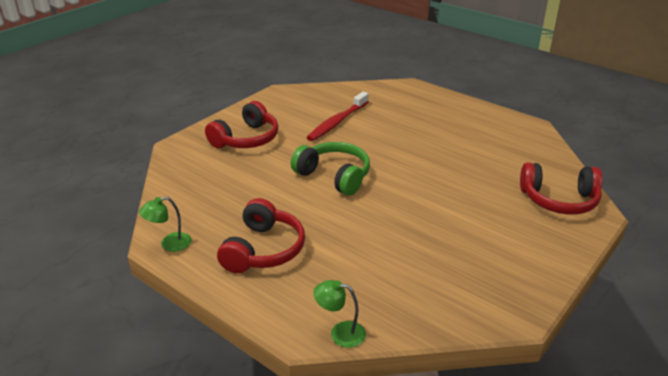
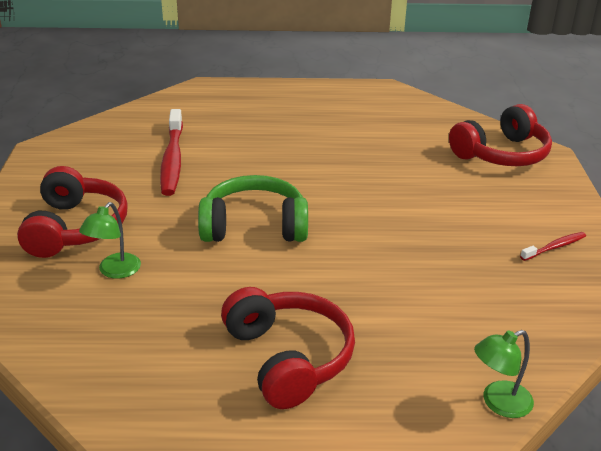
camera: 40 degrees left, 0 degrees up
(169, 244) = (151, 422): green lamp -> green lamp (114, 271)
(508, 273) = (554, 247): none -> red toothbrush

